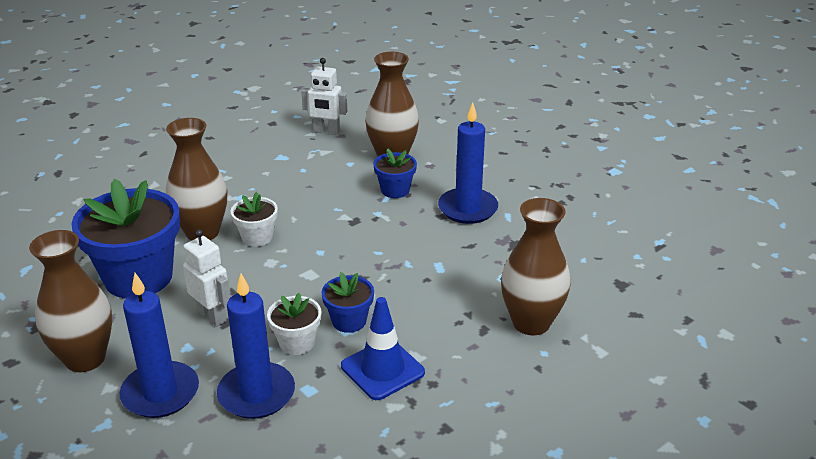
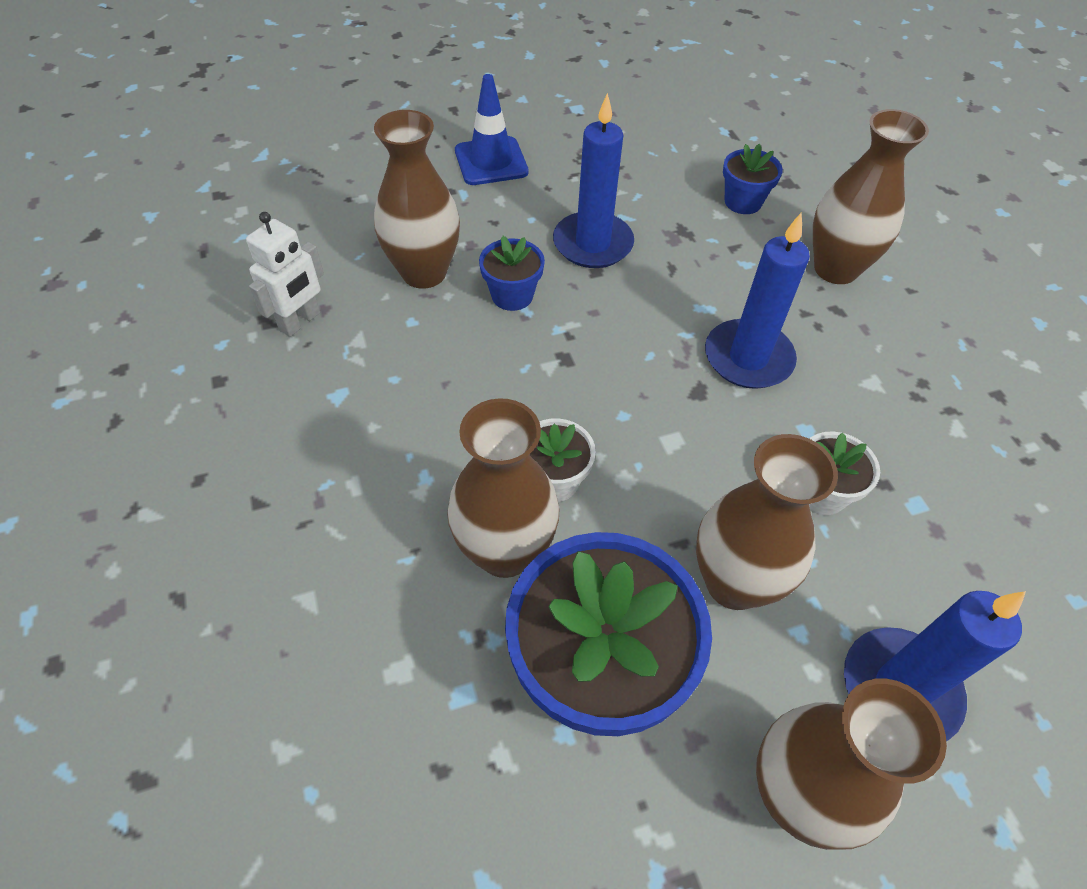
camera: 70 degrees left, 20 degrees up
(212, 316) = (734, 583): white robot -> brown vase
(256, 394) = (918, 565): blue candle -> blue candle (748, 358)
(349, 321) = (790, 426): blue flower pot -> blue flower pot (743, 202)
(382, 369) = (892, 420): blue traffic cone -> blue traffic cone (491, 161)

